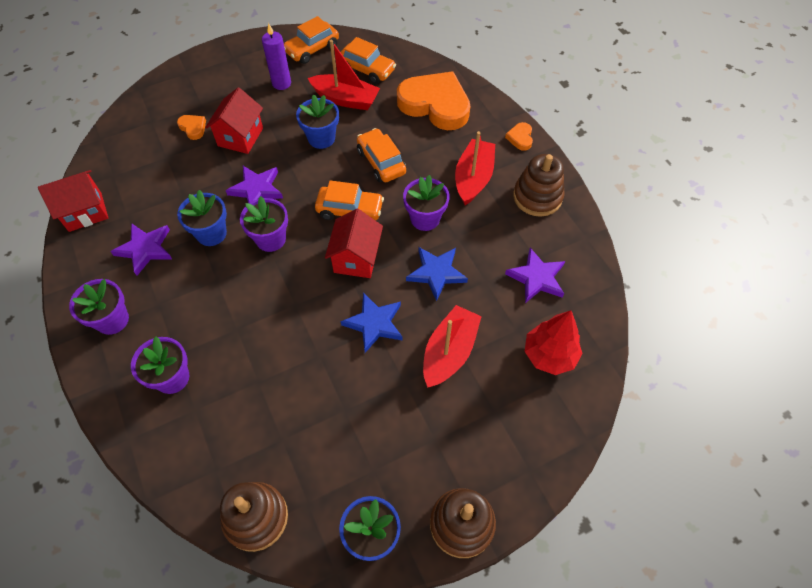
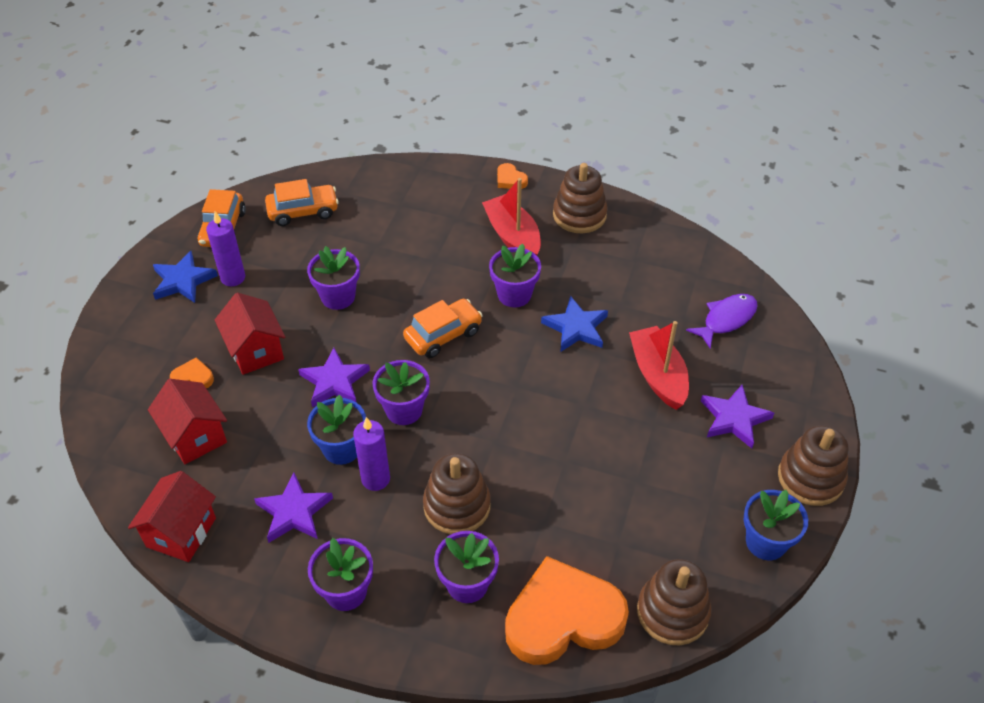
camera: 45 degrees left, 10 degrees down
(205, 268) = (375, 479): none -> purple candle
(225, 325) = (457, 506): none -> brown stacking toy
(321, 138) = (338, 297): blue flower pot -> purple flower pot
(345, 99) = (316, 249): red boat -> none
(356, 258) = (498, 367): red house -> red house (195, 436)
(374, 323) = (577, 402): blue star -> blue star (183, 280)
(381, 162) = (419, 278): orange car -> none
(435, 105) = (405, 200): orange heart -> orange heart (563, 618)
(537, 278) = (652, 274): purple star -> purple star (734, 418)
(549, 355) = (726, 319): red tree -> purple fish

